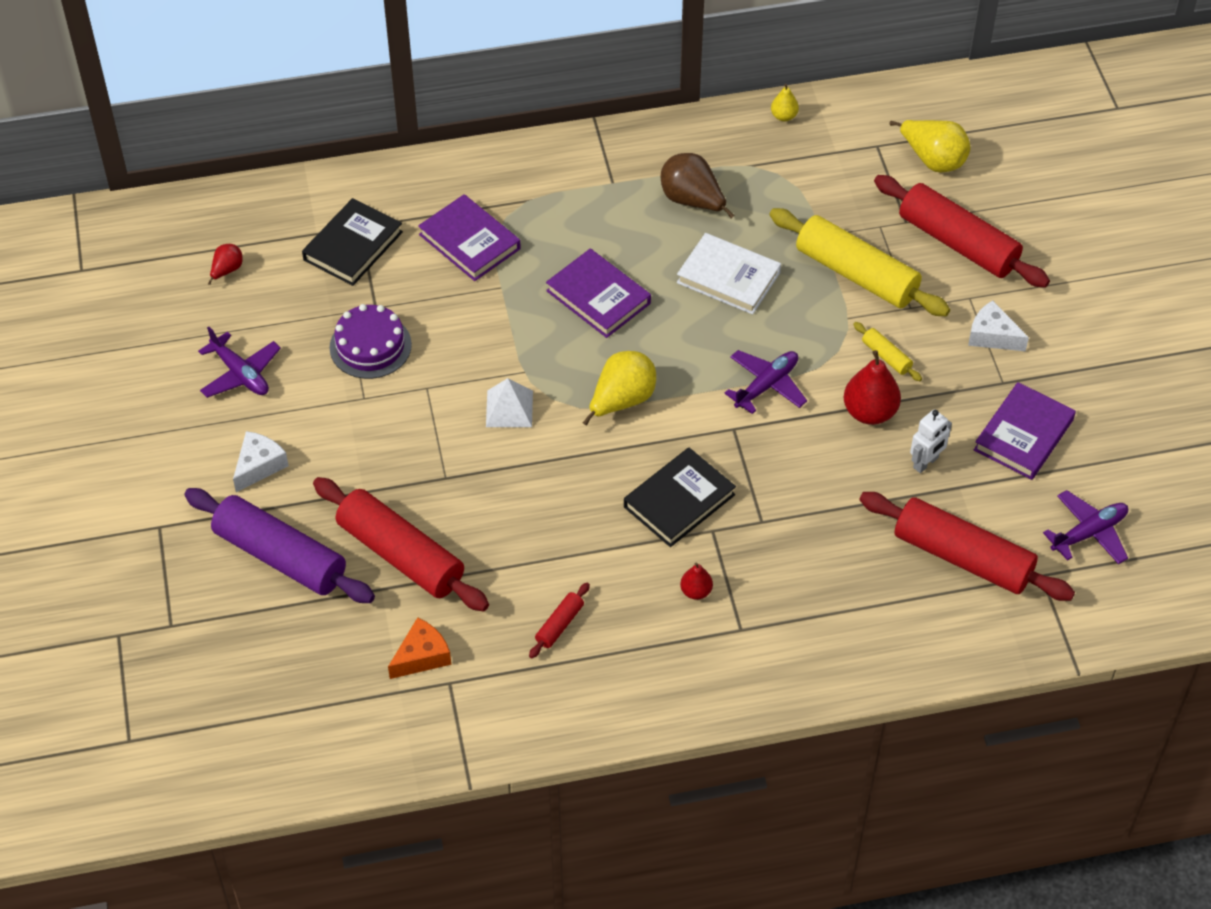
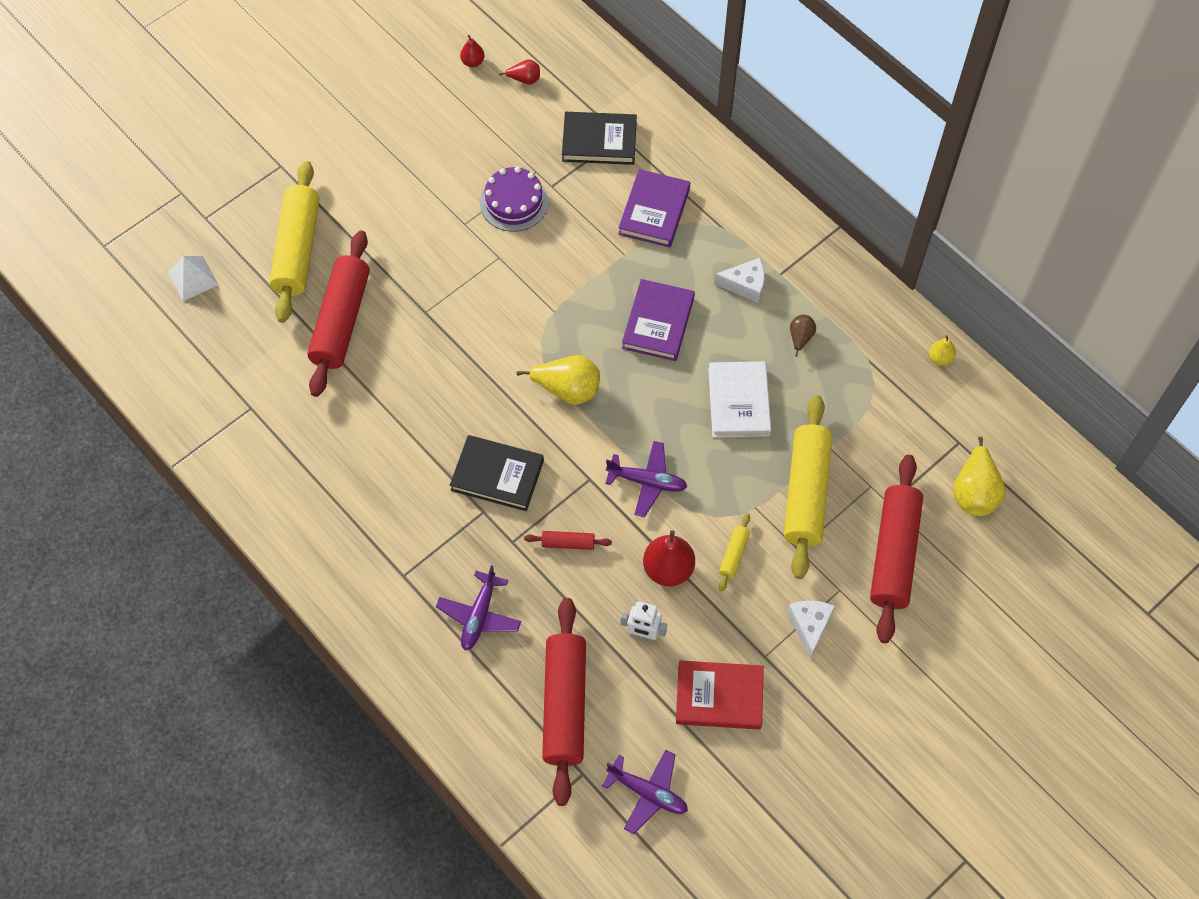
camera: 60 degrees right, 10 degrees up
(240, 374) = (438, 139): purple plane -> purple plane (479, 615)
(259, 466) = (366, 194): white cheese -> white cheese (745, 284)
(280, 556) = (297, 249): purple rolling pin -> yellow rolling pin
(422, 656) = (263, 379): orange cheese -> none
(509, 408) = (513, 319): white pyramid -> white pyramid (193, 278)
(559, 625) = (338, 452): red rolling pin -> red rolling pin (568, 543)
(692, 201) = (800, 338): brown pear -> brown pear, size x0.54
(696, 591) = (420, 528): red pear -> red pear (473, 62)
(1023, 435) = (719, 697): purple book -> red book

